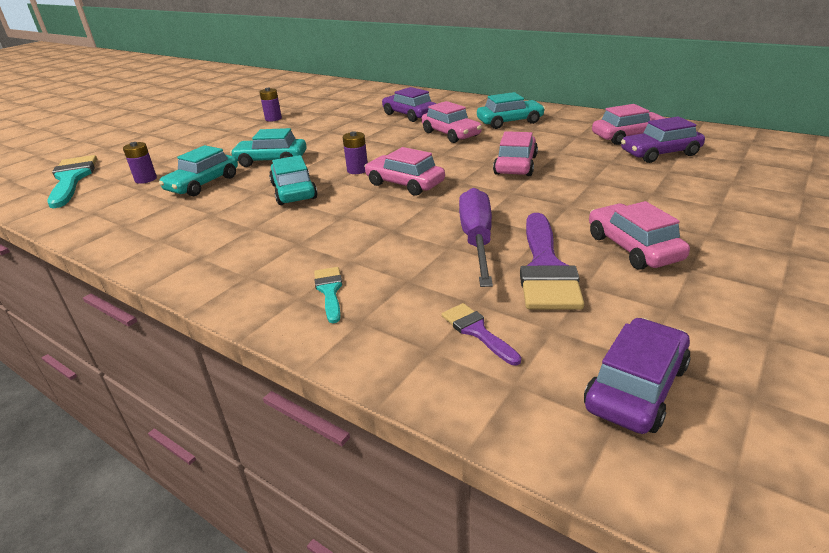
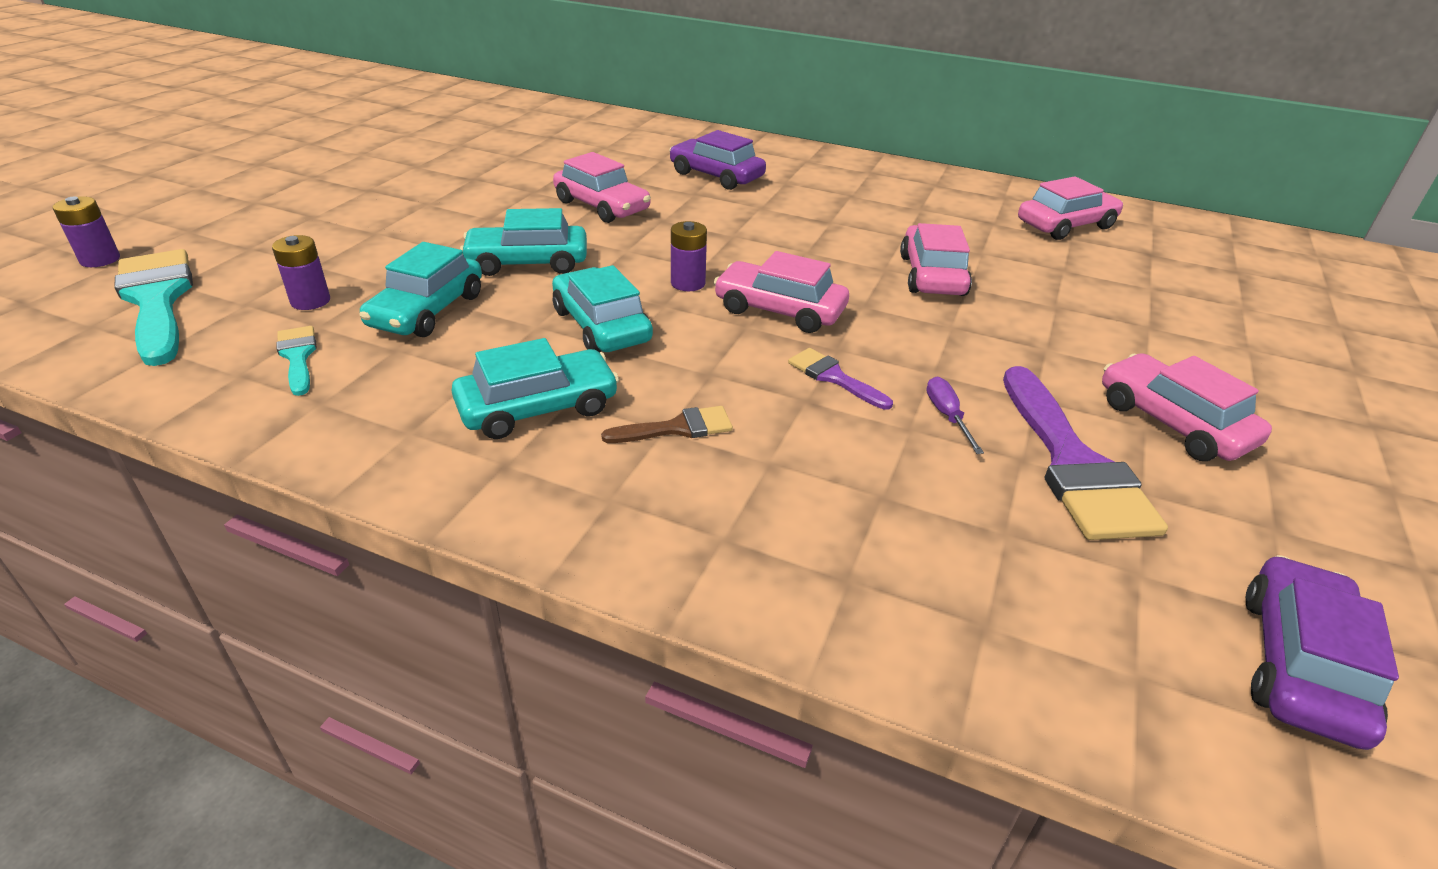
camera: 15 degrees left, 5 degrees up
(273, 119) = (485, 176): purple battery -> purple battery (100, 259)
(306, 242) = (677, 428): none -> brown brush
(329, 291) = (768, 522): turquoise brush -> turquoise brush (298, 356)
(451, 134) = (802, 215): pink car -> pink car (602, 206)
(477, 240) = (947, 416): purple screwdriver -> purple screwdriver, size x0.45
(477, 331) = (1035, 584): purple brush -> purple brush (834, 377)
(509, 122) = (881, 194): turquoise car -> turquoise car (538, 407)
(660, 153) = (1124, 256): purple car -> none

